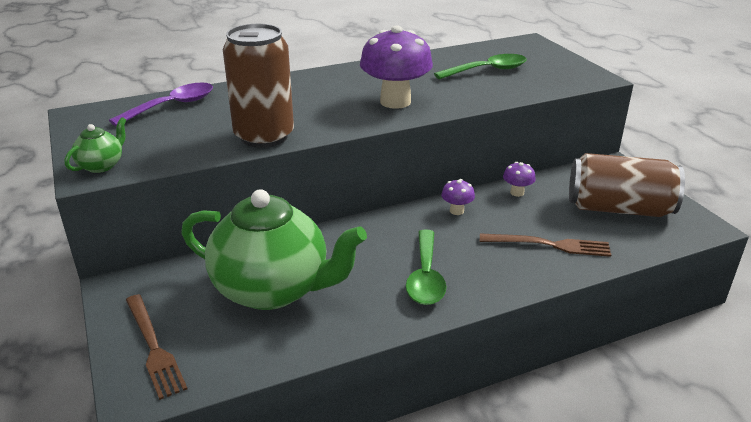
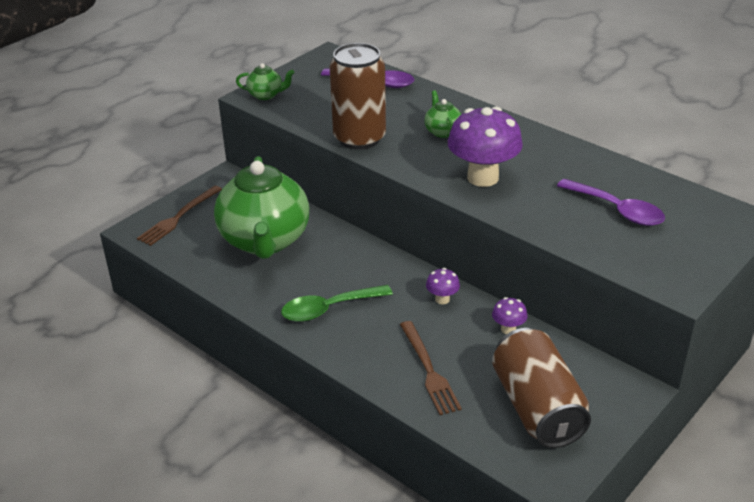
camera: 65 degrees right, 5 degrees up
(302, 99) = (442, 131): none -> green teapot
(487, 70) = (616, 210): green spoon -> purple spoon

